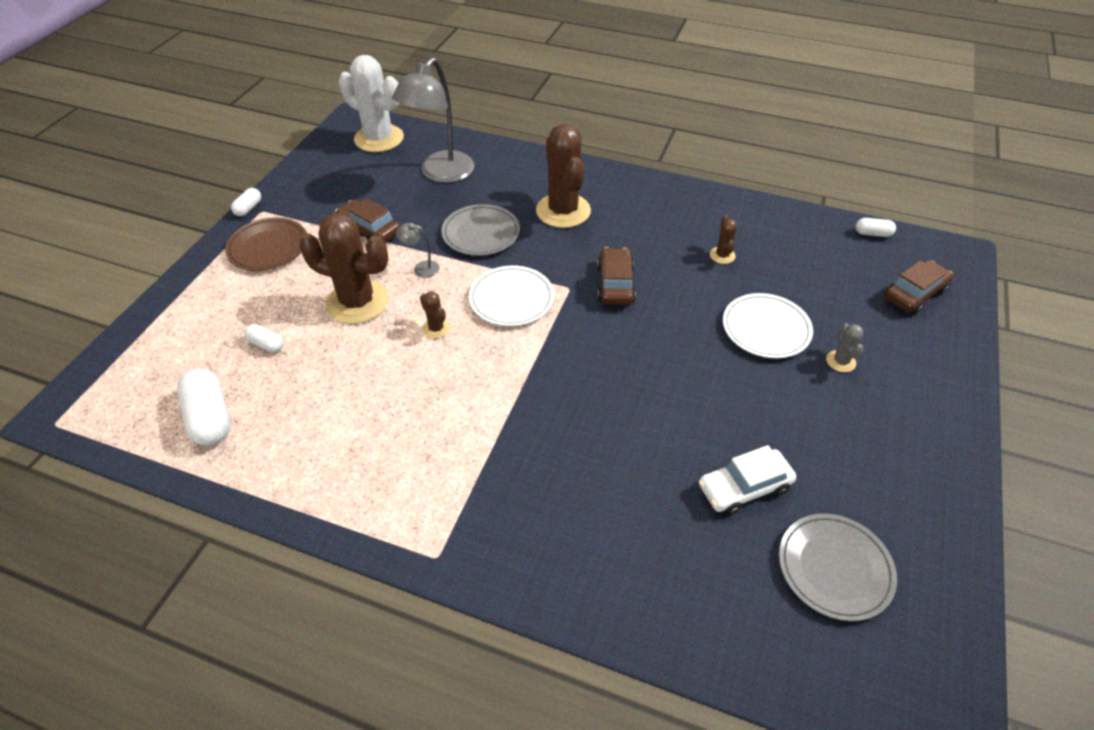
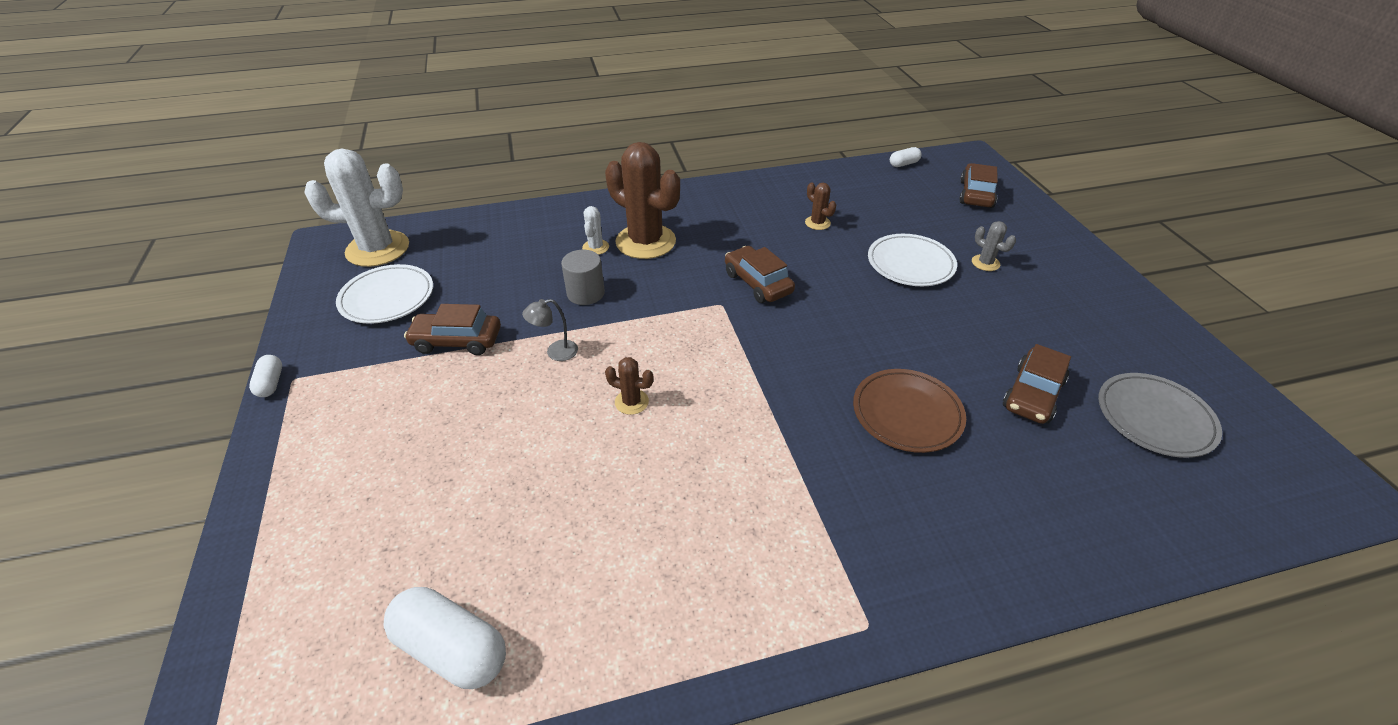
camera: 35 degrees left, 5 degrees down
(266, 344) = (446, 520): white capsule -> none
(268, 247) = (342, 414): brown plate -> brown plate (907, 413)
(357, 302) = (516, 419): brown cactus -> none
(441, 174) = (485, 256): grey lamp -> none
(481, 233) = (585, 293): grey plate -> grey cylinder
(511, 299) = (678, 338): white plate -> white plate (387, 298)
(522, 199) = (595, 247): none -> white cactus
(744, 488) = (1032, 394): white car -> brown car

